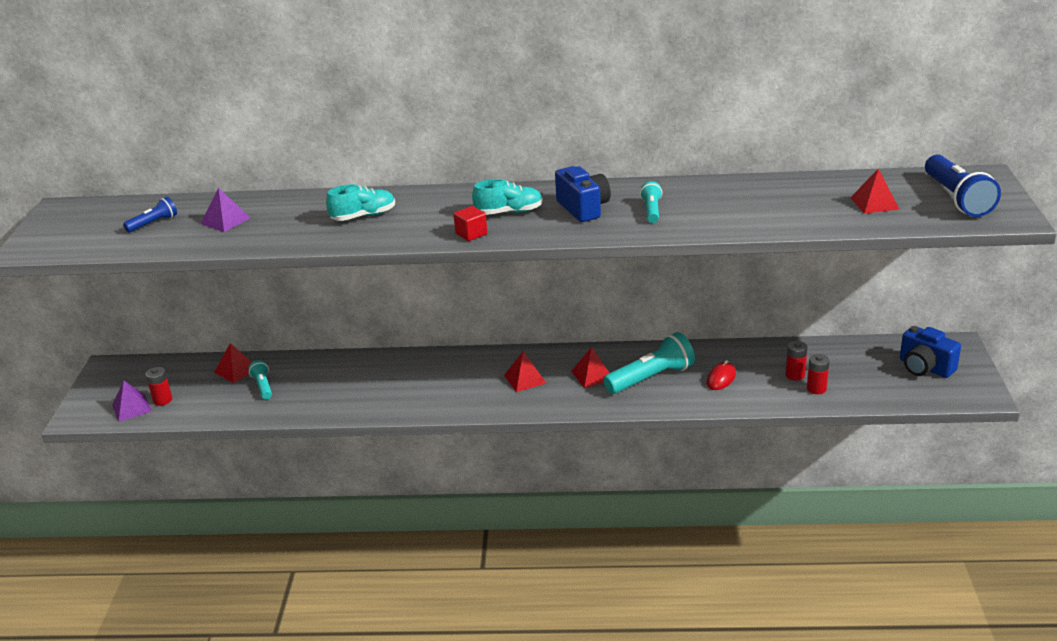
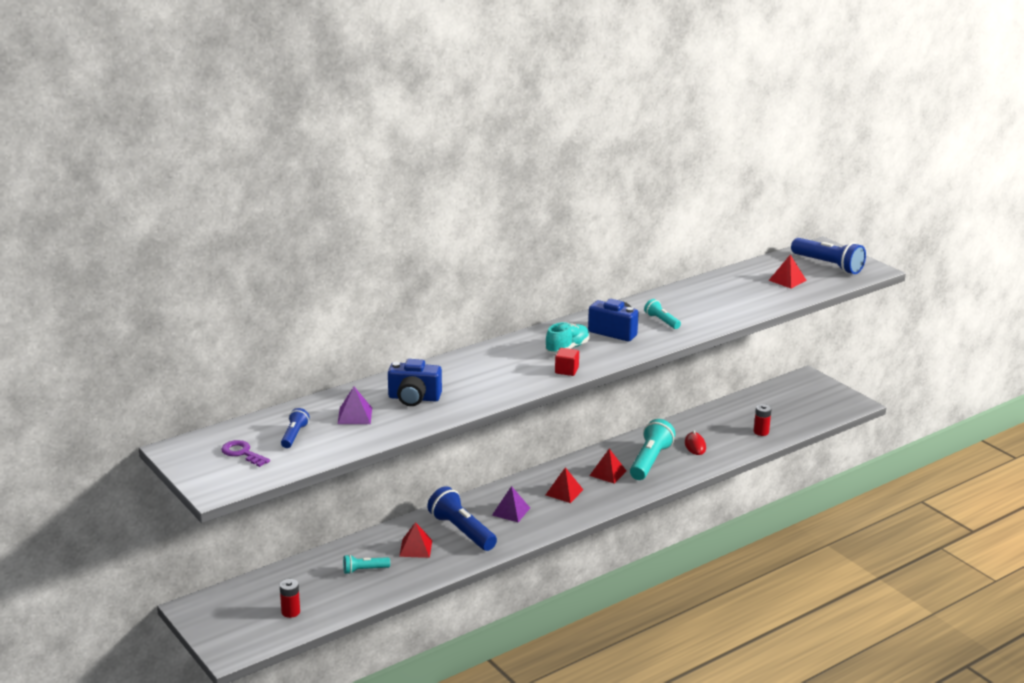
camera: 40 degrees left, 5 degrees down
(94, 226) = (242, 453): none -> purple key
(131, 408) = (271, 628): purple pyramid -> purple pyramid (511, 511)
(236, 370) = (320, 567): red pyramid -> red pyramid (415, 548)
(263, 386) = (364, 570): turquoise flashlight -> turquoise flashlight turned 45 degrees counterclockwise
(363, 216) = (463, 381): turquoise shoe -> none
(385, 382) = (461, 531): none -> blue flashlight
(795, 375) = (737, 428): red battery -> none
(925, 368) = (806, 397): blue camera -> blue camera (414, 398)

